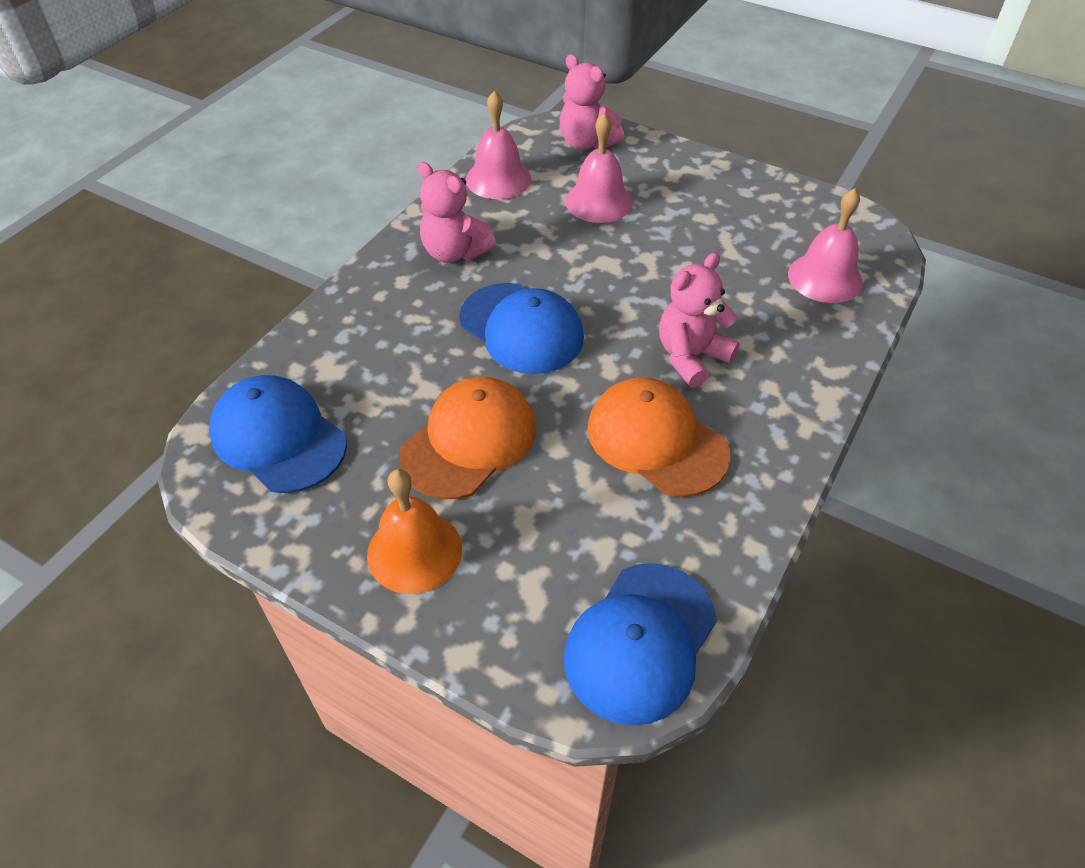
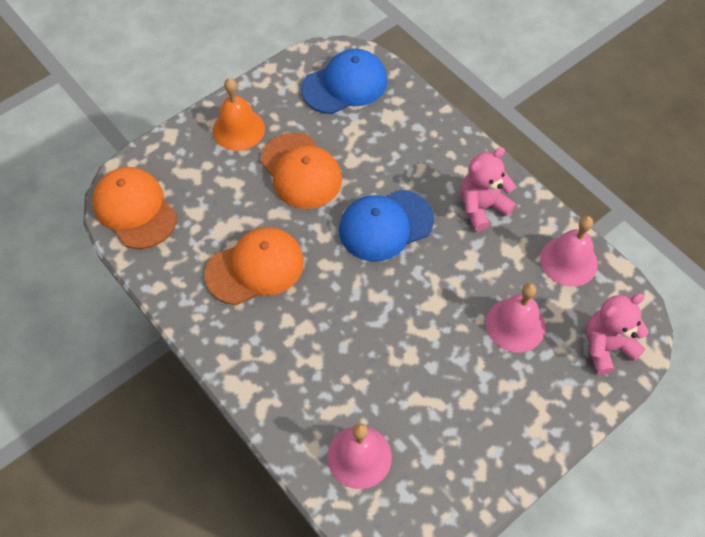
camera: 110 degrees right, 10 degrees up
(640, 642) = (135, 209): blue cap -> orange cap
(691, 357) = (316, 318): pink teddy bear -> none

